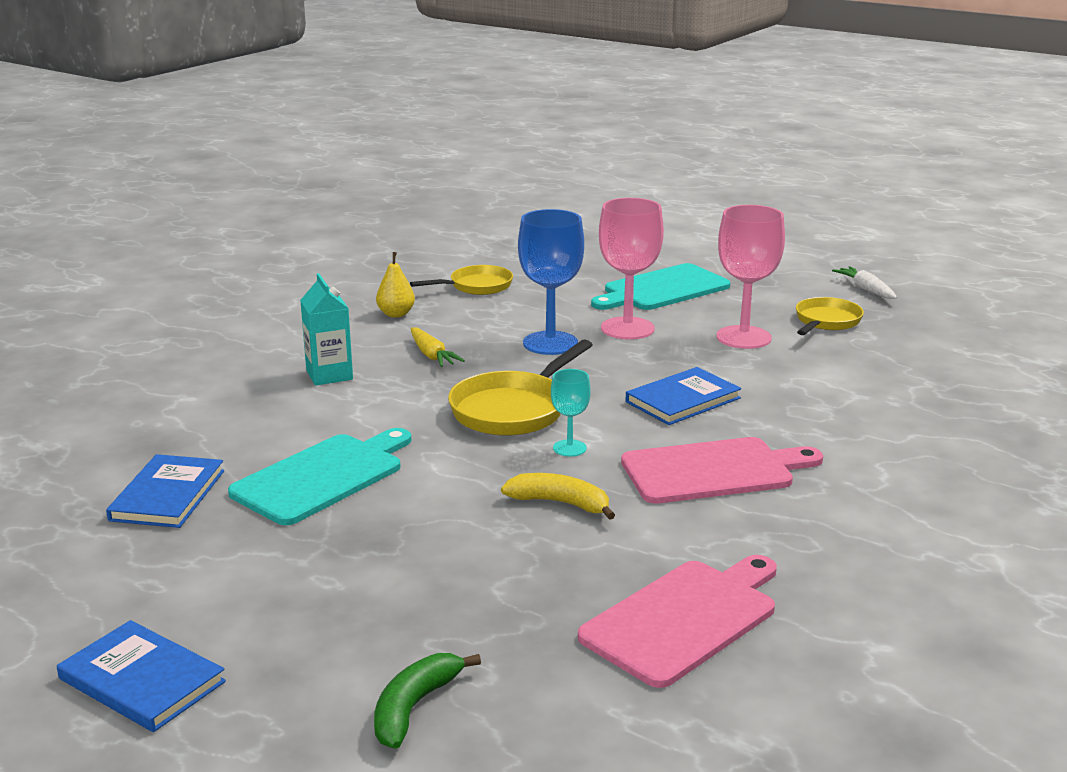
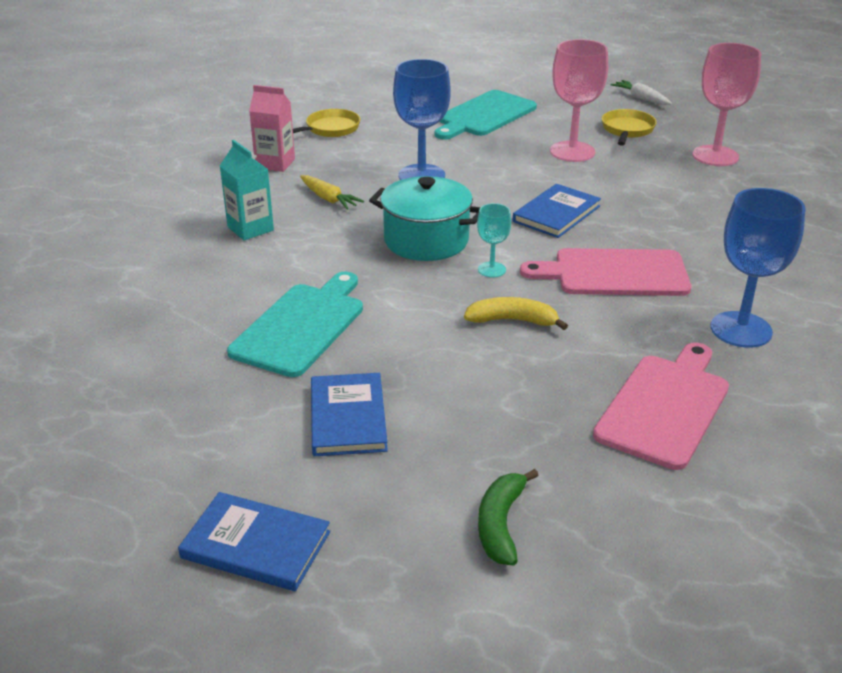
camera: 15 degrees left, 10 degrees up
(168, 495) = (173, 365): blue book -> blue book (348, 417)
(396, 314) = (275, 163): yellow pear -> pink carton
(513, 409) = (426, 241): yellow pan -> turquoise pot
(627, 328) = (476, 154): pink goblet -> pink goblet (715, 156)
(713, 471) = (615, 273): pink cutting board -> pink cutting board turned 150 degrees counterclockwise
(832, 551) = (741, 329): none -> blue goblet

